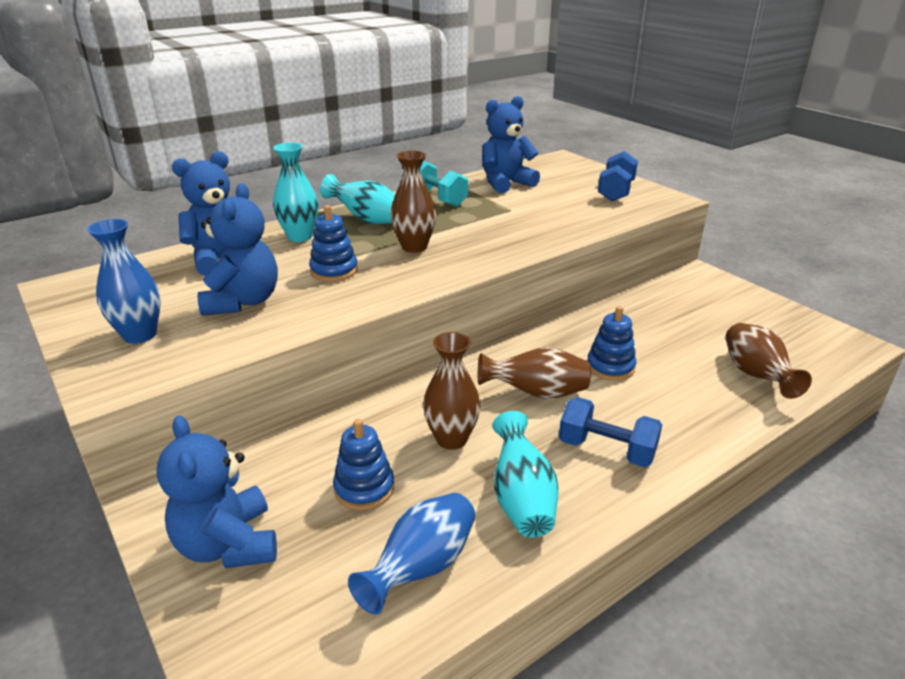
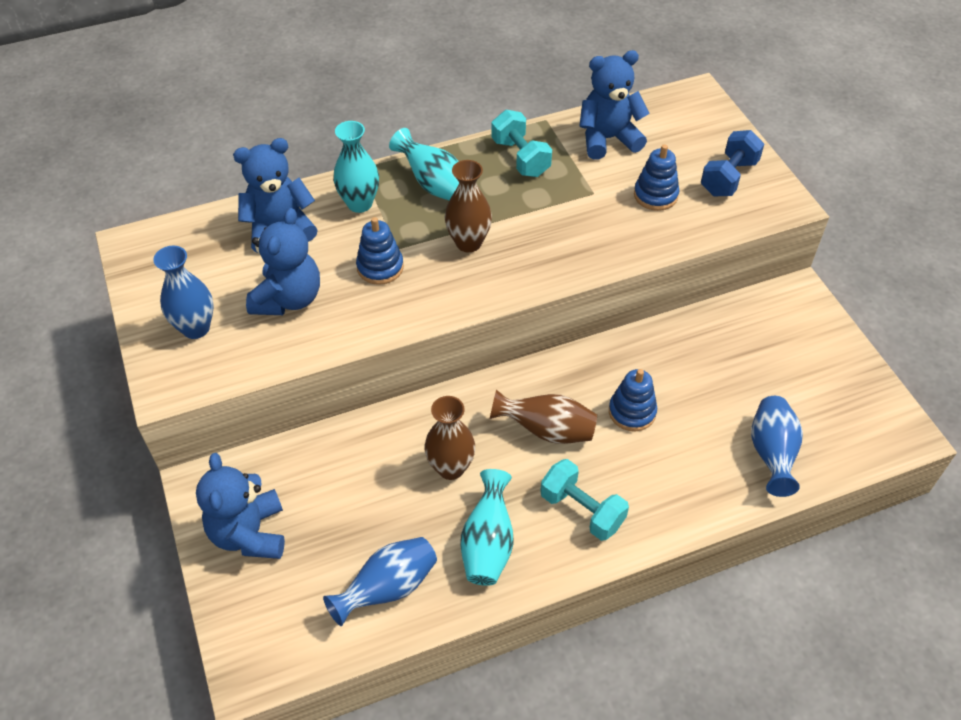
camera: 15 degrees right, 20 degrees up
(364, 488) = (363, 503): blue stacking toy -> blue stacking toy (655, 195)
(606, 450) = (582, 510): blue dumbbell -> turquoise dumbbell
(755, 375) = (771, 453): brown vase -> blue vase

